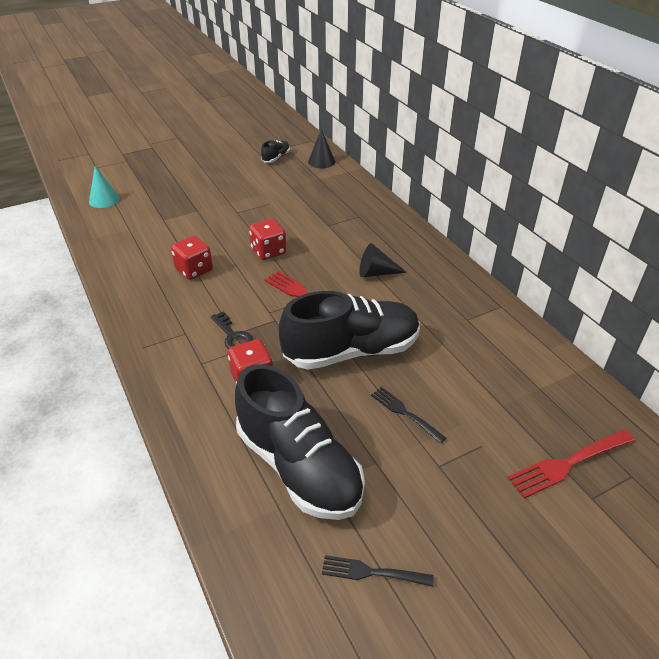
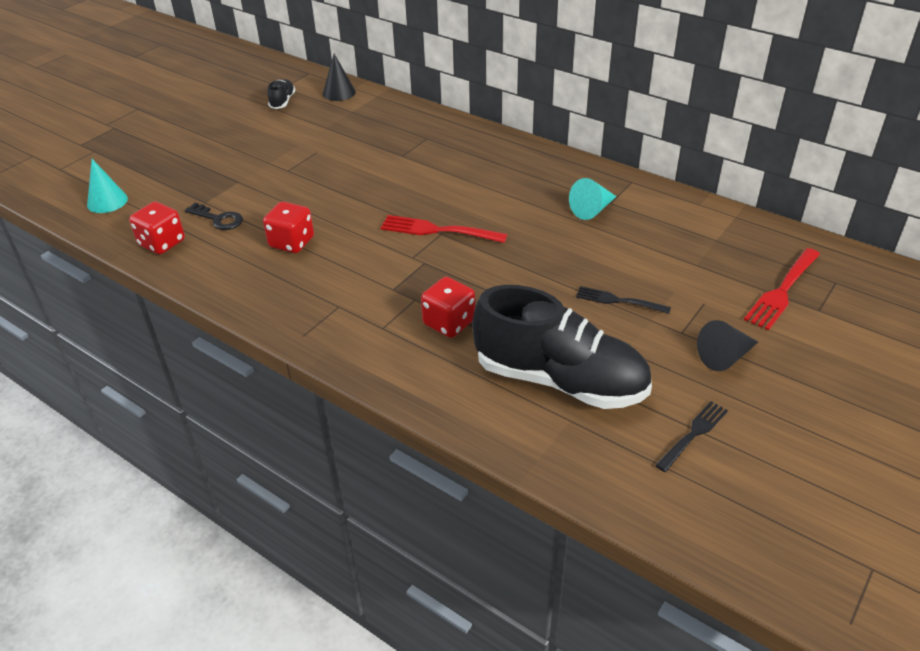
camera: 25 degrees left, 0 degrees up
(233, 336) = (393, 291): black key -> black key (218, 219)
(268, 251) = (359, 199): red dice -> red dice (162, 243)
(351, 351) = (526, 265): black shoe -> none
(373, 572) = (693, 435): black fork -> black fork turned 150 degrees clockwise
(376, 273) = (491, 187): black cone -> black cone (725, 357)
(446, 321) = (592, 210): none -> turquoise cone

